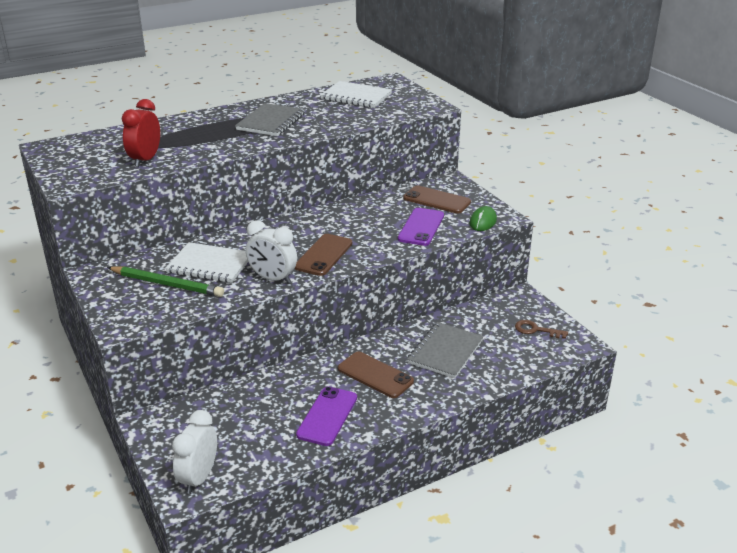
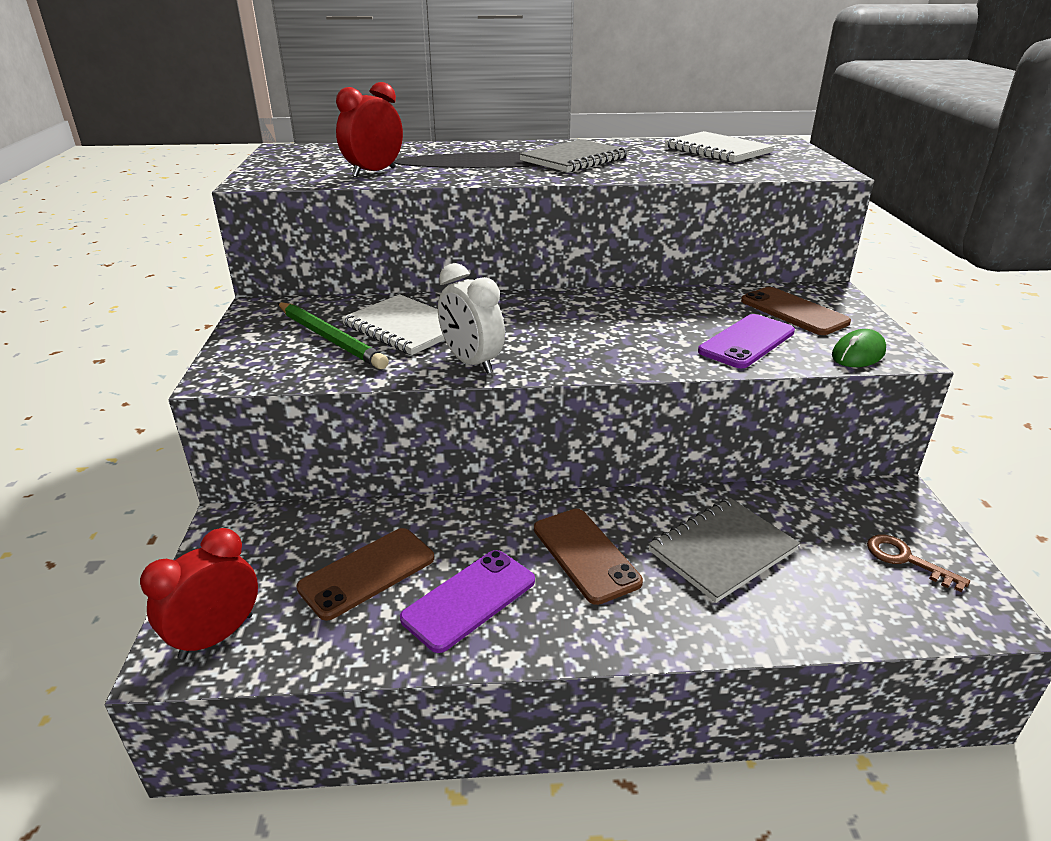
camera: 25 degrees right, 0 degrees up
(199, 478) = (216, 636): white clock -> red clock
(324, 255) = (569, 348): brown phone -> brown phone (367, 573)

